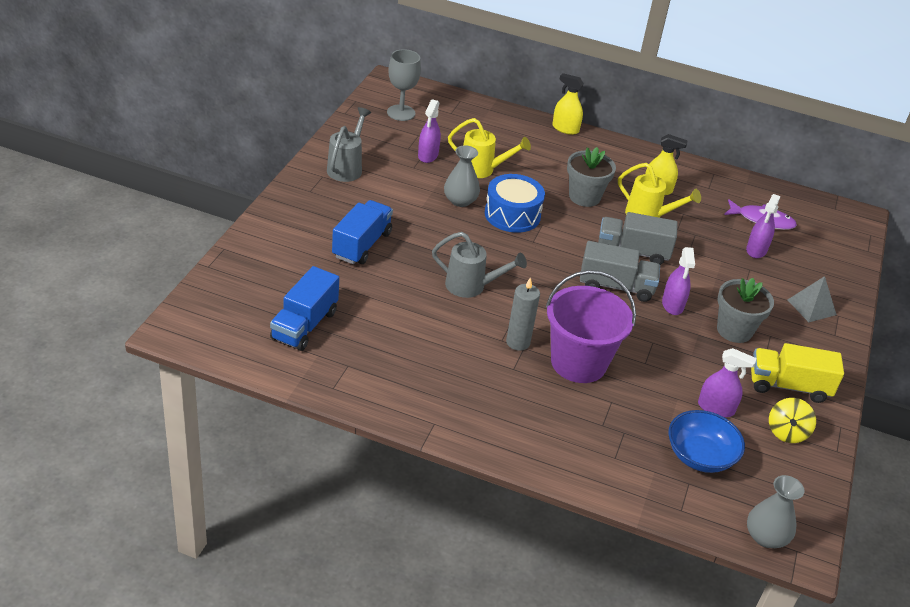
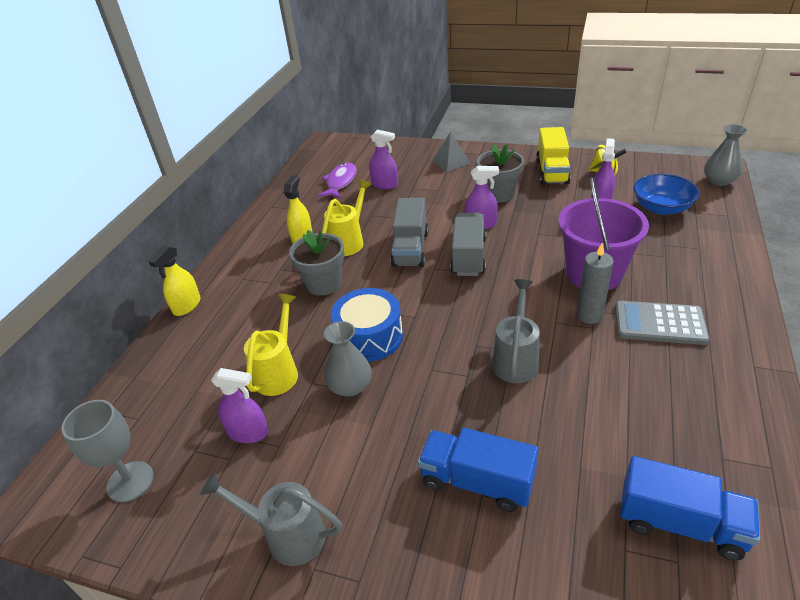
camera: 85 degrees left, 0 degrees up
(499, 383) = (659, 323): none -> grey calculator

